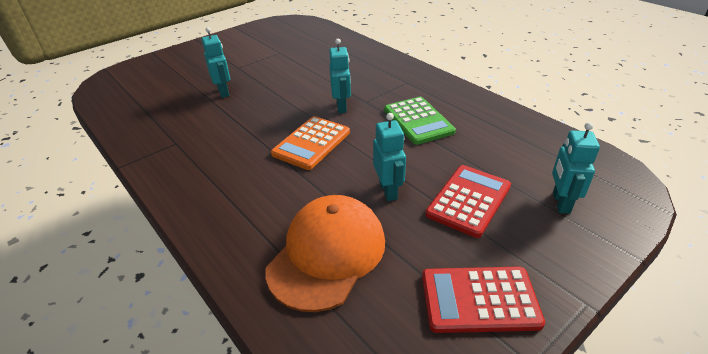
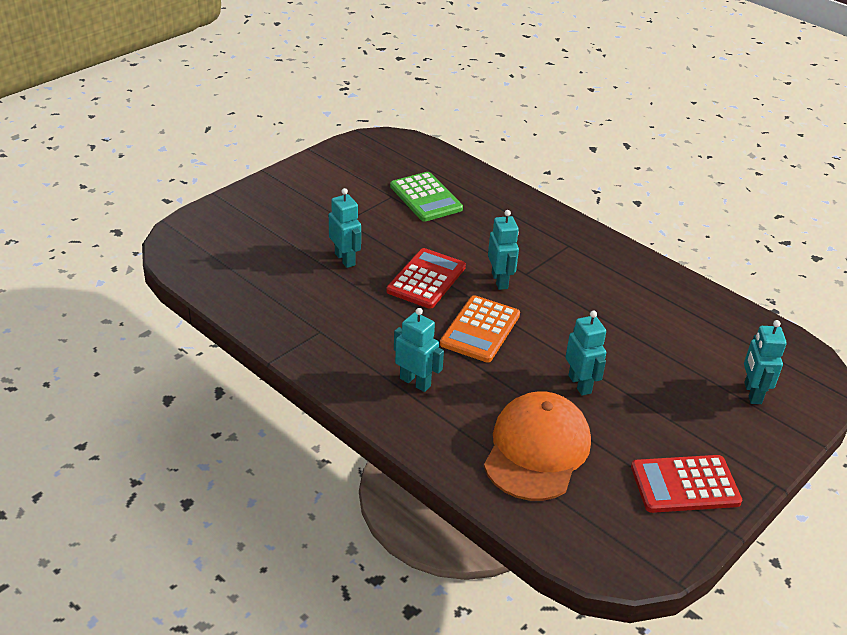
camera: 10 degrees left, 0 degrees up
(235, 186) = (415, 382): none -> turquoise robot
(418, 121) = (593, 300): green calculator -> green calculator (426, 198)
(468, 200) = (663, 393): red calculator -> red calculator (426, 279)

